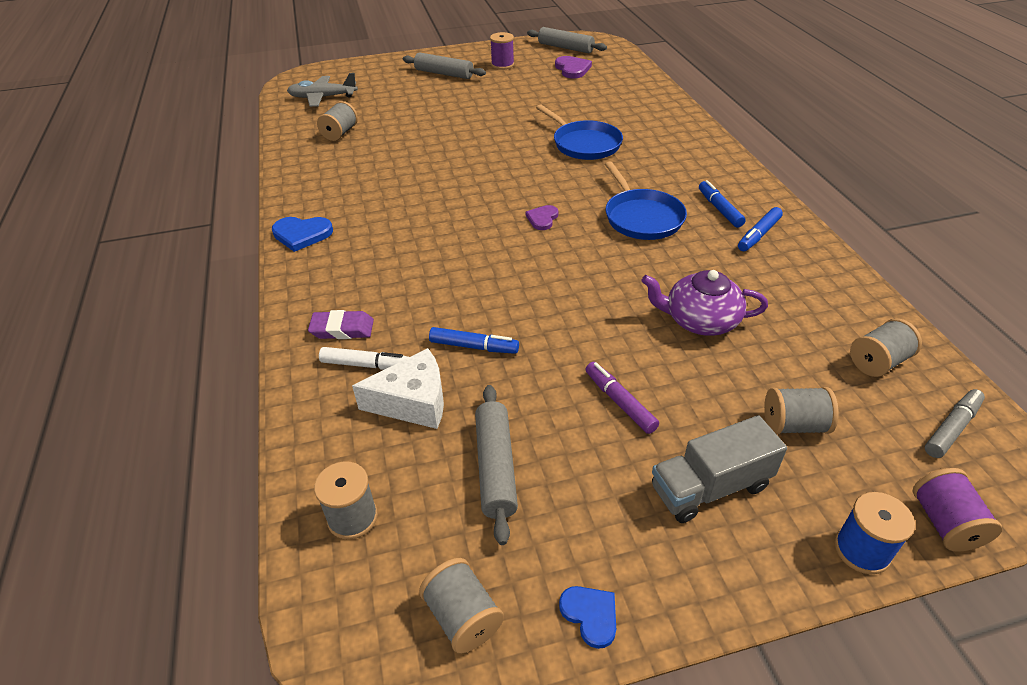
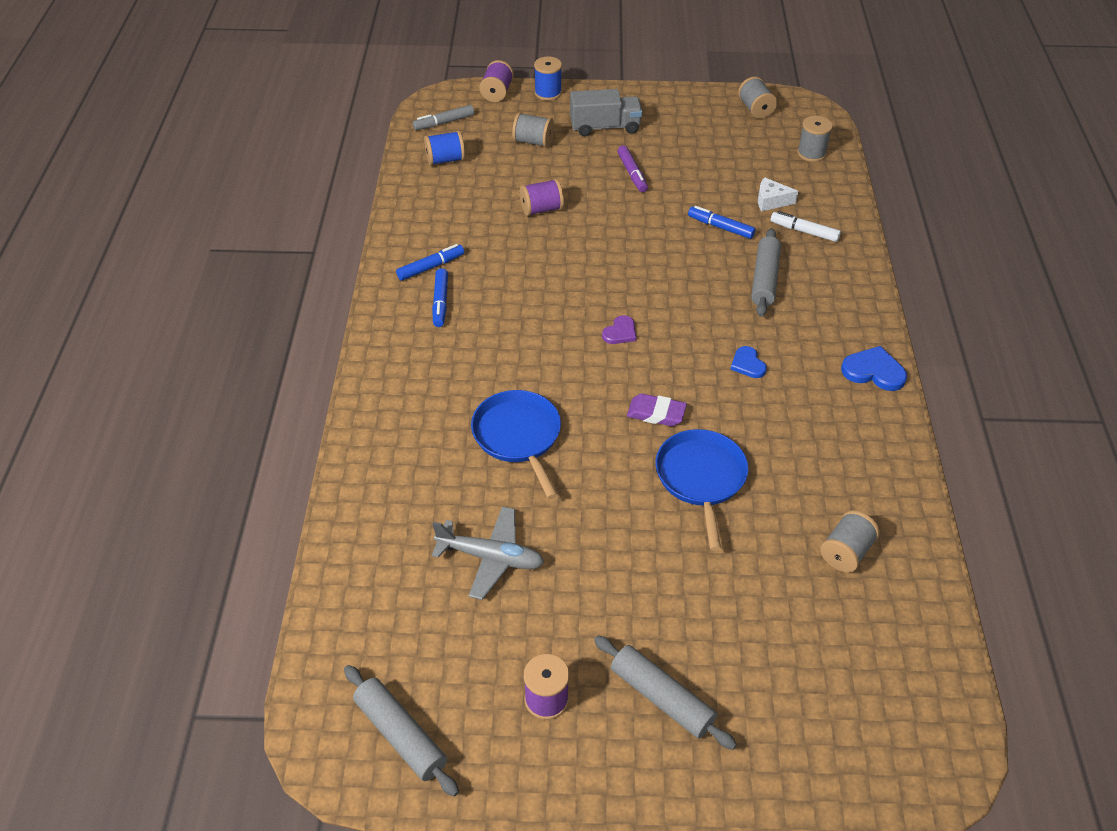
camera: 165 degrees left, 5 degrees up
(323, 97) = (884, 673): grey plane -> grey plane (490, 558)
(342, 329) = (824, 262): purple eraser -> purple eraser (656, 413)
(413, 402) = (771, 201): white cheese -> white cheese, size x0.64
(495, 467) = (724, 158): grey rolling pin -> grey rolling pin (764, 279)
(572, 69) = (432, 642): purple heart -> none
(590, 615) = (694, 99): blue heart -> blue heart (747, 364)
(642, 217) = (522, 310): blue pan -> blue pan (701, 478)
(700, 320) = (541, 209): purple teapot -> purple spool
(878, 362) = (445, 160): grey spool -> blue spool

